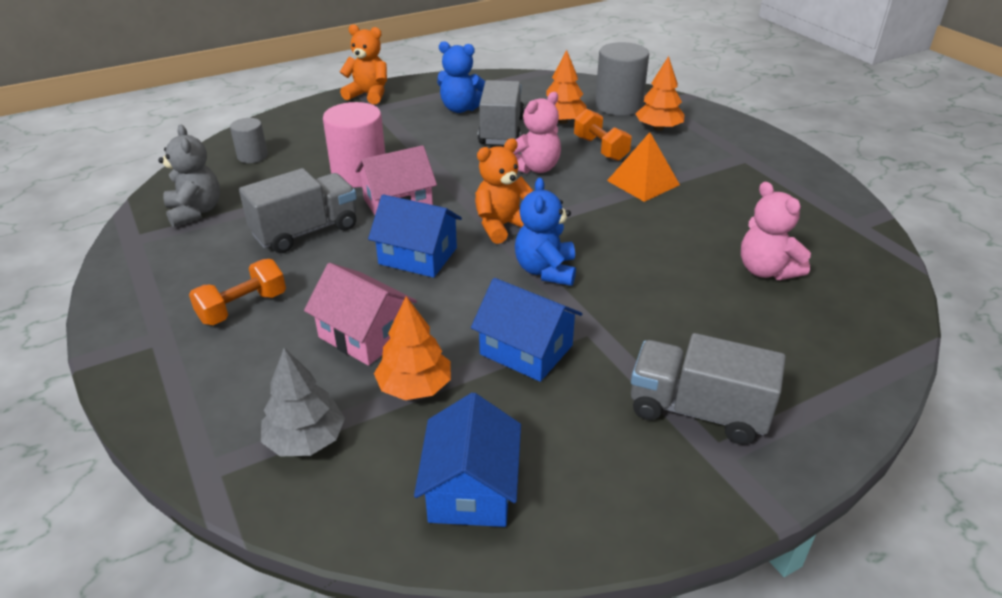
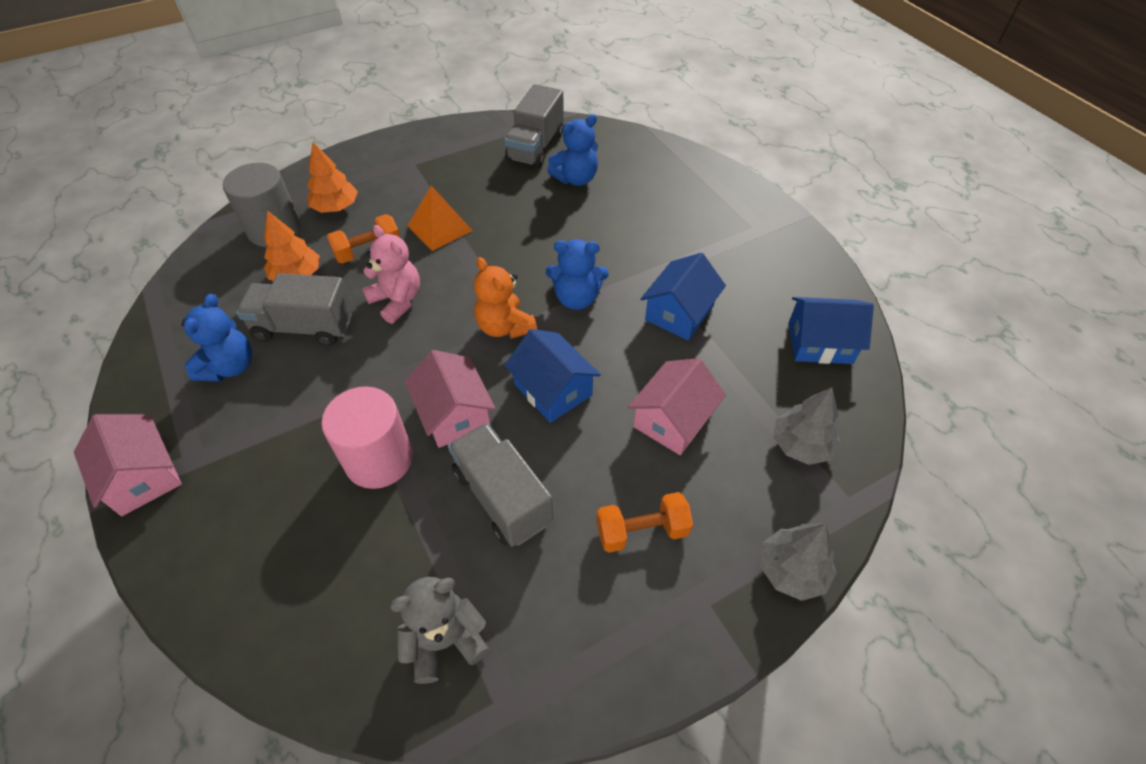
camera: 90 degrees left, 15 degrees up
(157, 408) = (792, 570): none -> grey tree
(243, 307) = (642, 531): orange dumbbell -> orange dumbbell turned 60 degrees counterclockwise
(252, 156) = (300, 601): grey cylinder -> none
(368, 95) = (142, 476): orange teddy bear -> pink house
(415, 387) = (731, 379): orange tree -> none
(418, 256) = (553, 389): blue house -> blue house turned 60 degrees counterclockwise
(697, 411) = (727, 232): grey truck -> grey truck (535, 147)
(766, 270) = (576, 179): pink teddy bear -> blue teddy bear

